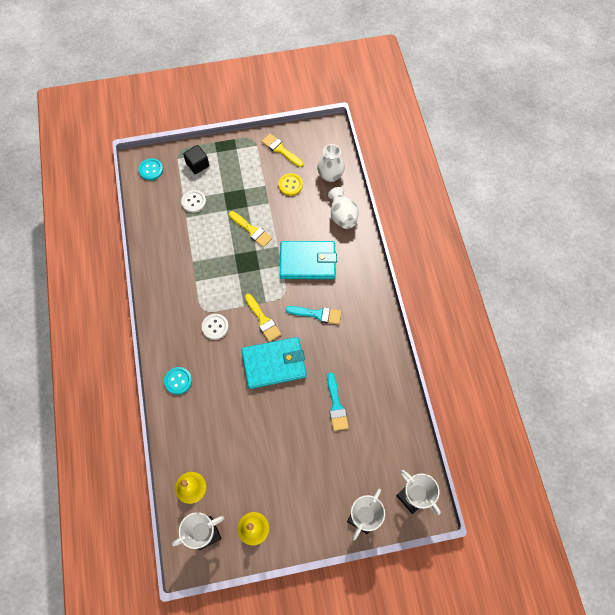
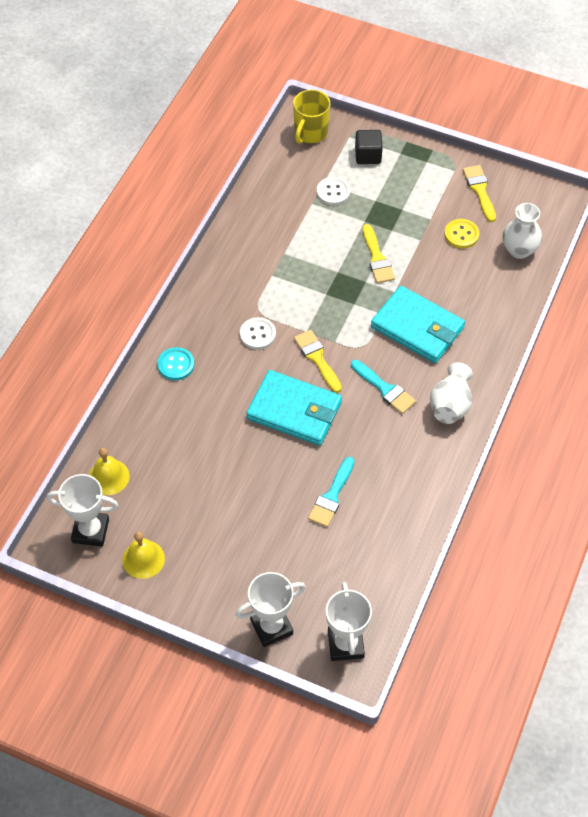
camera: 35 degrees right, 10 degrees down
(151, 170) = (310, 133): turquoise button -> yellow mug
(263, 320) = (317, 358): yellow brush -> yellow brush turned 150 degrees clockwise
(342, 215) = (499, 301): white vase -> white vase (450, 405)

